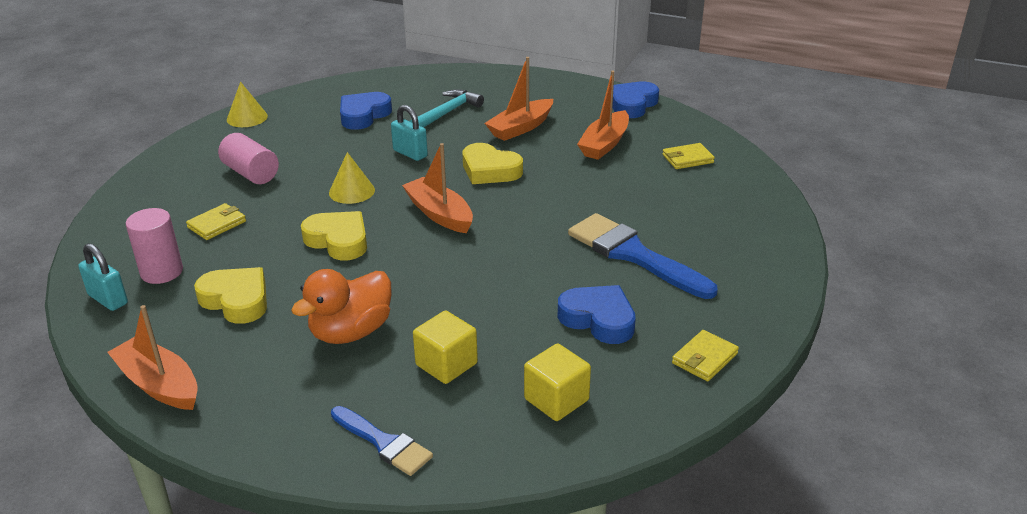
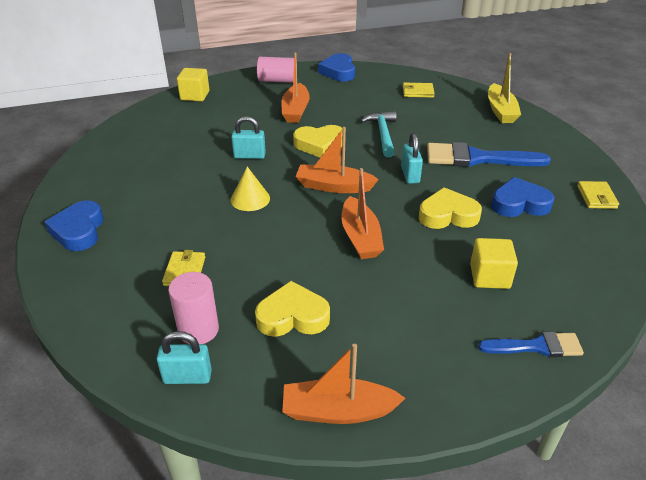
camera: 40 degrees left, 5 degrees up
(247, 118) = (75, 182): yellow cone -> none
(251, 173) = (150, 221): pink cylinder -> pink cylinder (277, 80)
(338, 240) = (296, 236): yellow heart -> yellow heart (448, 215)
(351, 332) = (404, 291): orange duck -> none
(363, 115) = (172, 143): blue heart -> blue heart (79, 230)
(447, 113) = (231, 119): turquoise hammer -> turquoise hammer (383, 134)
(530, 237) = (410, 175): none -> turquoise padlock
(556, 399) = (573, 261): yellow cube -> yellow cube (195, 95)
(604, 144) = (361, 101): orange boat -> orange boat (360, 237)
(687, 159) = (418, 92): yellow wallet -> yellow wallet turned 60 degrees clockwise
(756, 218) = (501, 111): none -> yellow boat

